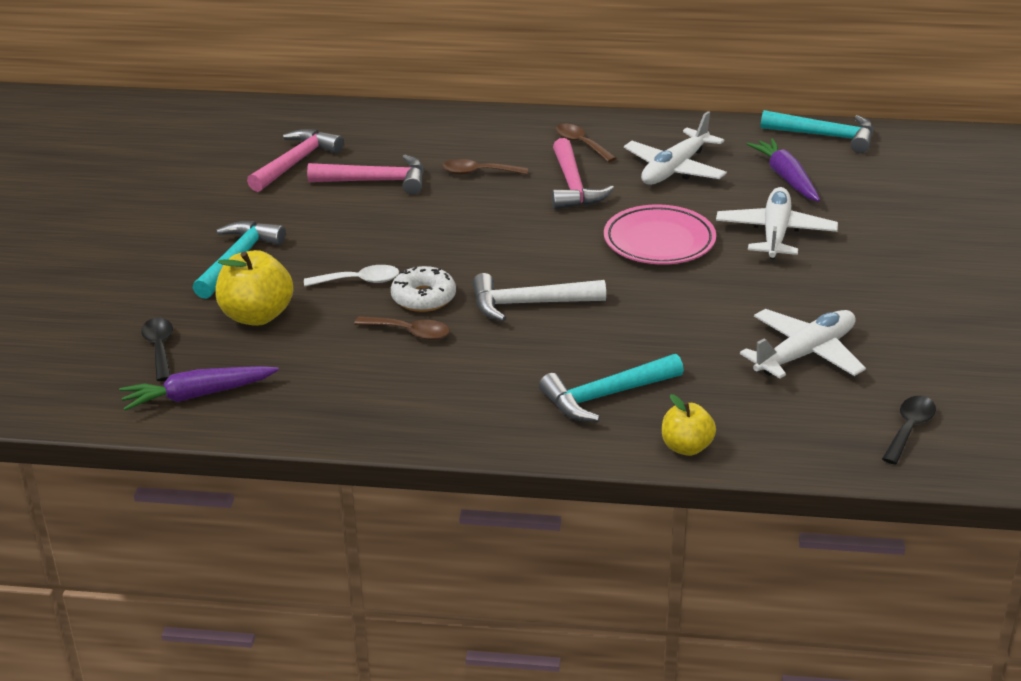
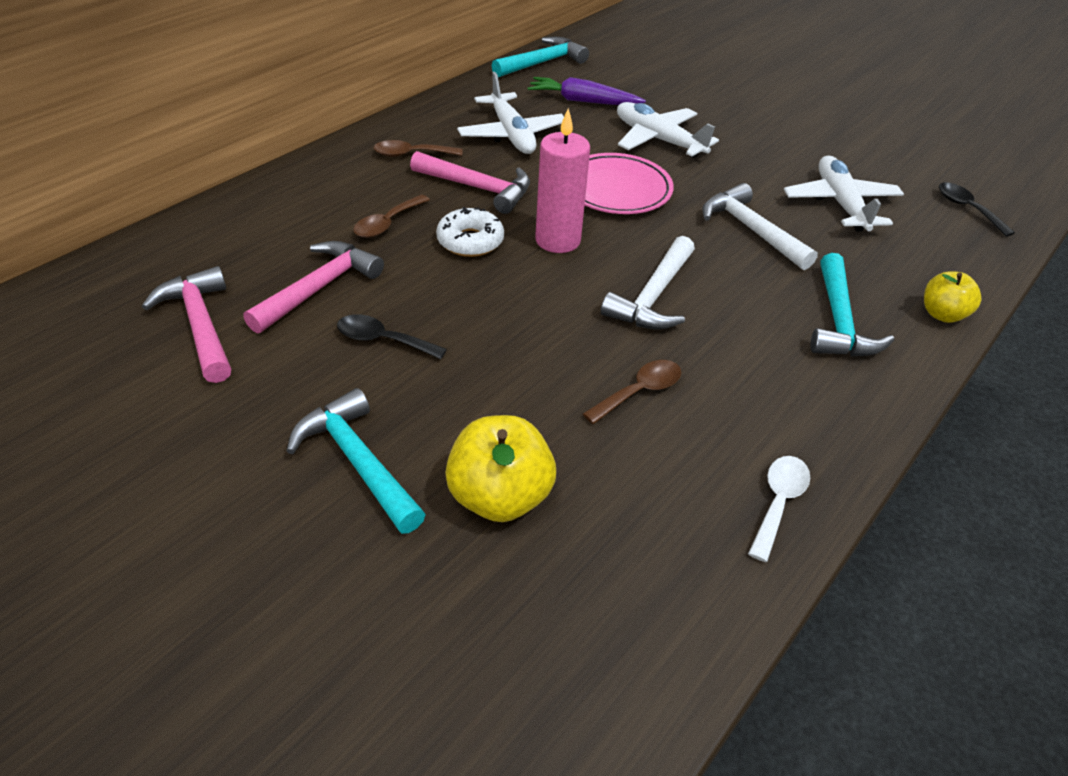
camera: 60 degrees left, 10 degrees up
(159, 348) = (491, 626): black spoon -> black spoon (382, 340)
(197, 395) = (634, 631): purple carrot -> none
(359, 281) = (506, 384): white spoon -> white spoon (778, 502)
(423, 298) = (582, 354): white donut -> white donut (470, 241)
(549, 242) = (557, 240): none -> pink candle
(689, 320) = (751, 230): none -> white hammer

